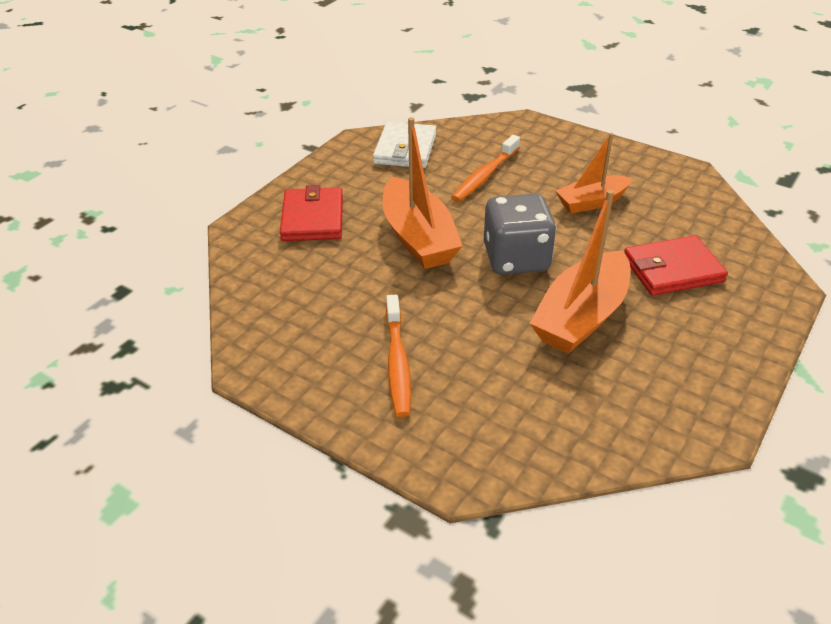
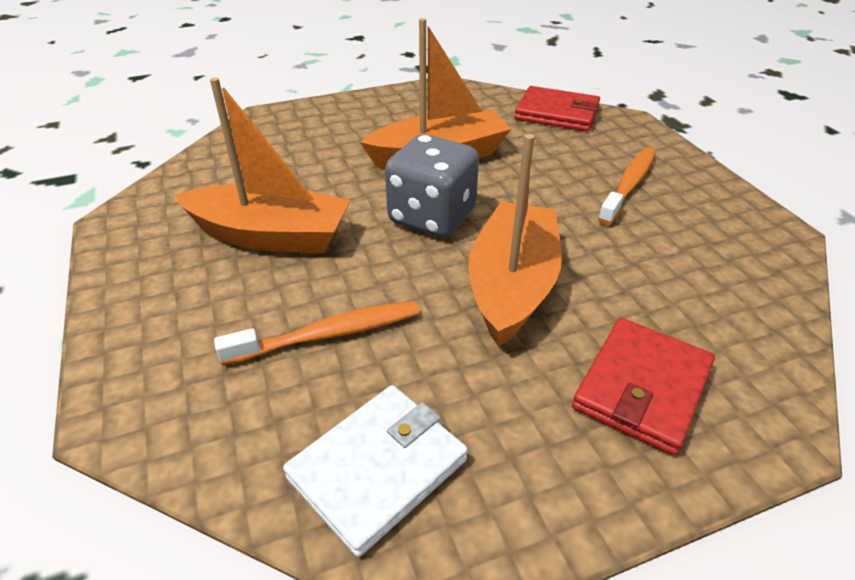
camera: 145 degrees left, 0 degrees up
(591, 202) = (270, 236): orange boat -> orange boat, size x1.57
(672, 269) = (315, 155): red wallet -> red wallet (557, 113)

